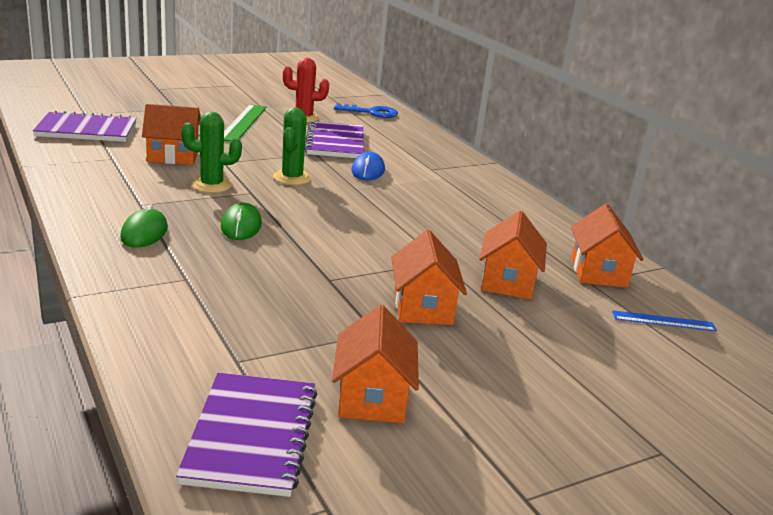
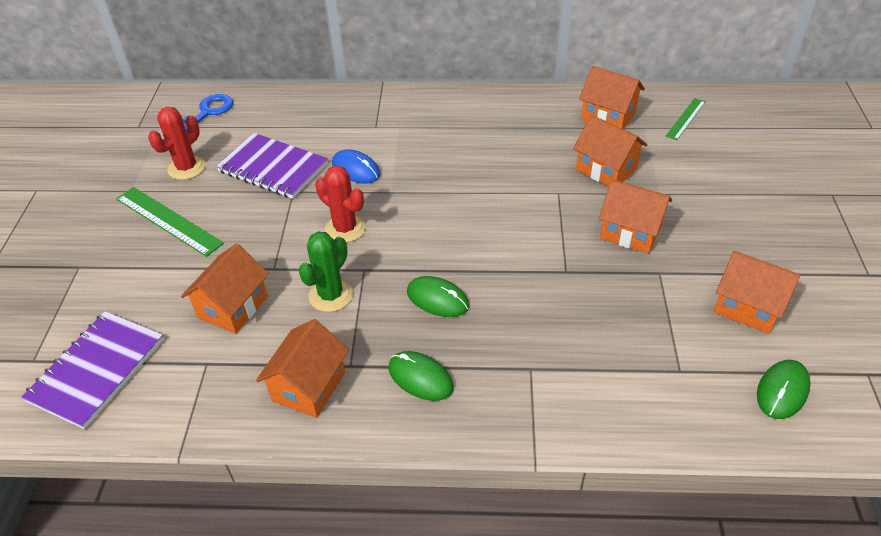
camera: 55 degrees left, 20 degrees up
(110, 194) = (309, 386): none -> orange house
(251, 436) = (782, 391): purple notebook -> green mouse
(292, 178) = (345, 229): green cactus -> red cactus
(663, 321) = (685, 118): blue ruler -> green ruler

